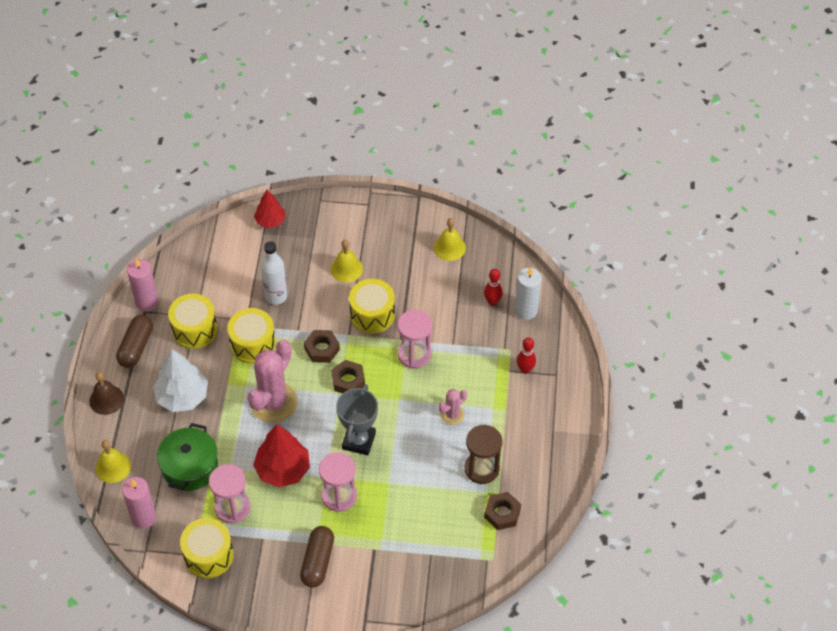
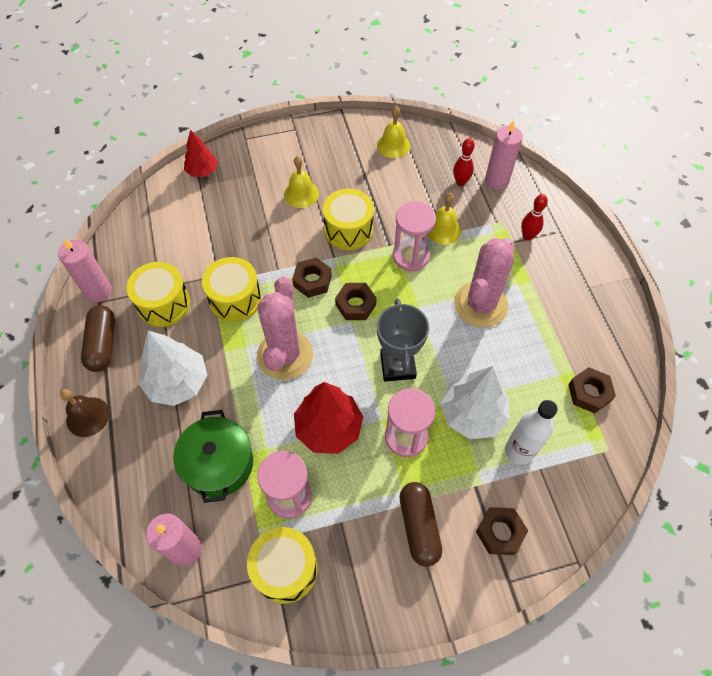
camera: 20 degrees left, 5 degrees up
(113, 467) = (123, 497): yellow bell -> yellow bell (443, 229)
(276, 296) = (239, 242): white bottle -> white bottle (519, 451)
(375, 586) = (500, 532): none -> brown nut
(399, 497) = (472, 414): none -> white tree
(452, 414) = (480, 304): pink cactus -> pink cactus, size x1.99
(482, 468) = (541, 351): brown hourglass -> none
(525, 310) = (496, 181): white candle -> pink candle

